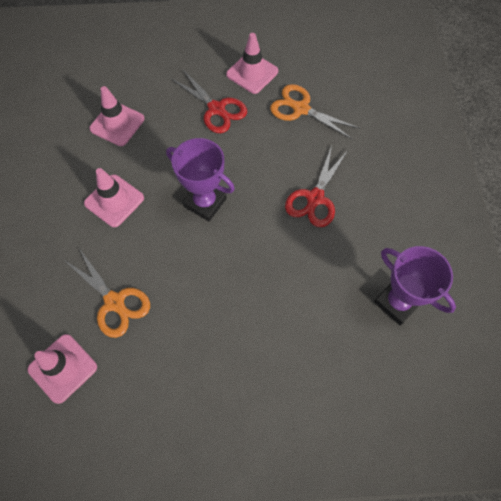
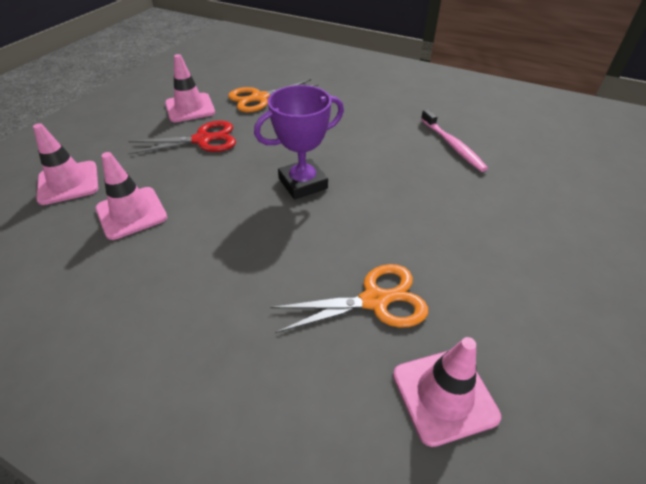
camera: 60 degrees left, 20 degrees down
(114, 201) = (233, 252): pink traffic cone -> pink traffic cone (68, 183)
(315, 198) = (357, 121): red scissors -> none
(328, 289) = (452, 145): none -> pink toothbrush
(397, 302) = (485, 119): purple trophy -> none

